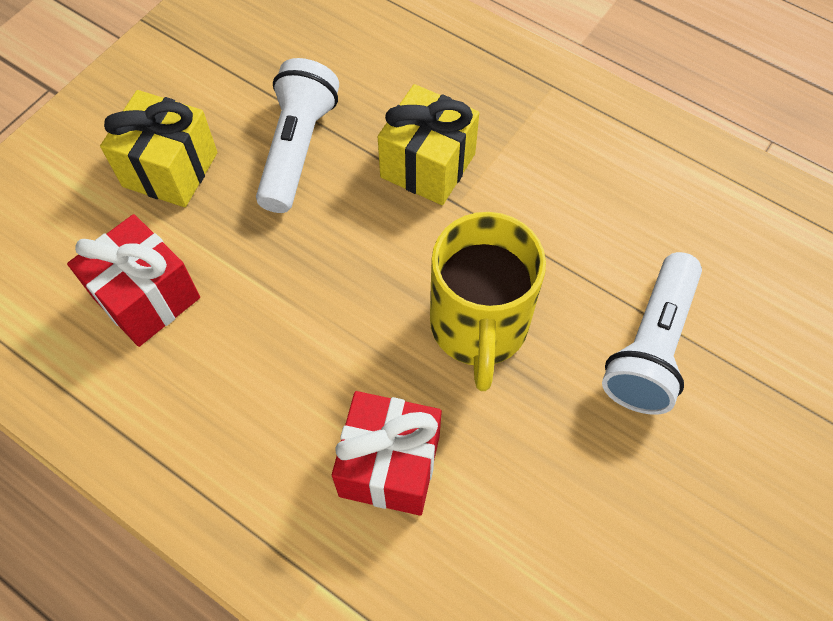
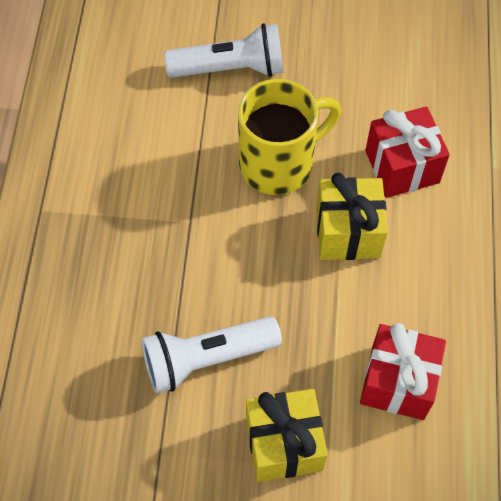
camera: 120 degrees left, 0 degrees up
(428, 165) = (167, 258): yellow gift -> yellow gift (348, 232)

